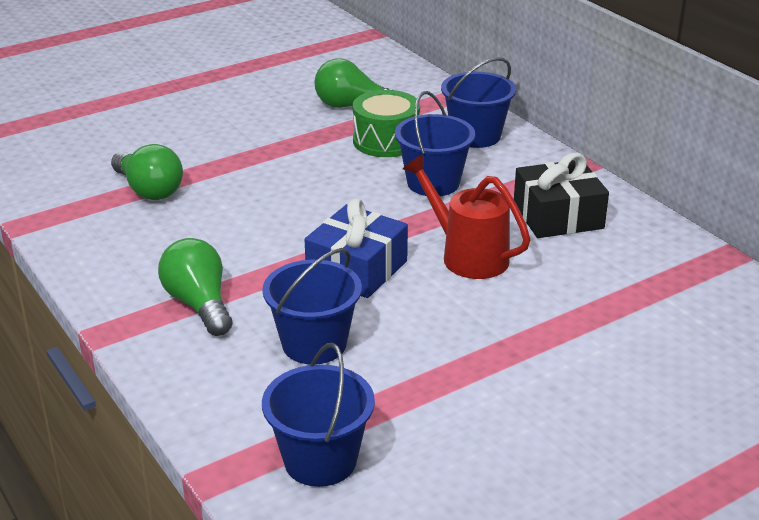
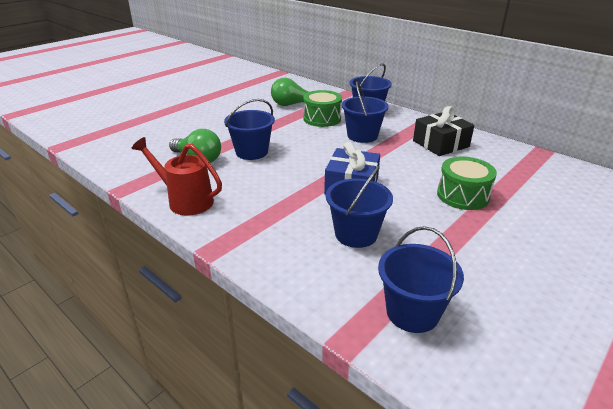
camera: 15 degrees left, 0 degrees up
(199, 304) = (267, 221): green light bulb -> none
(236, 188) = (251, 152): none -> blue bucket
(466, 255) = (408, 170): red watering can -> red watering can (185, 200)
(522, 311) = (463, 195): none -> green drum

